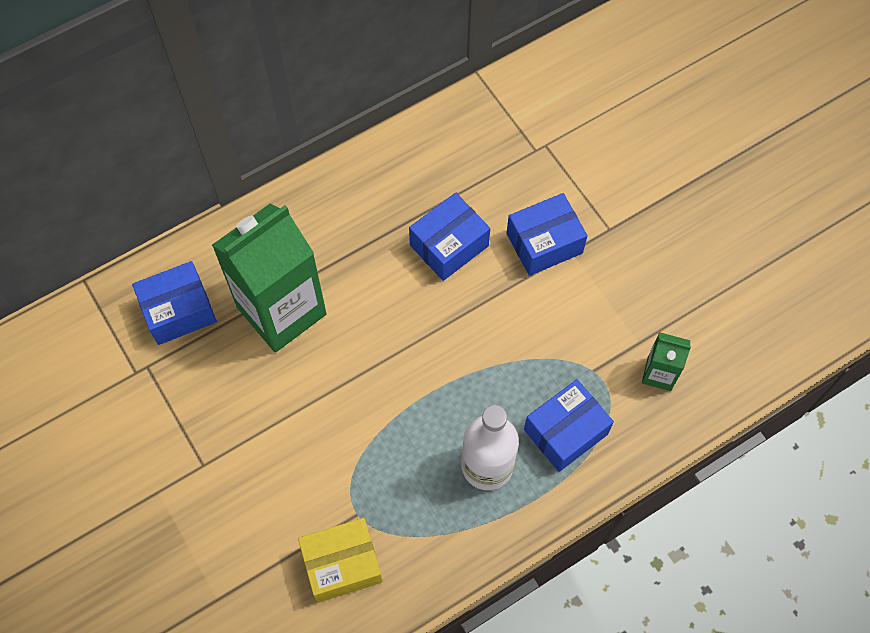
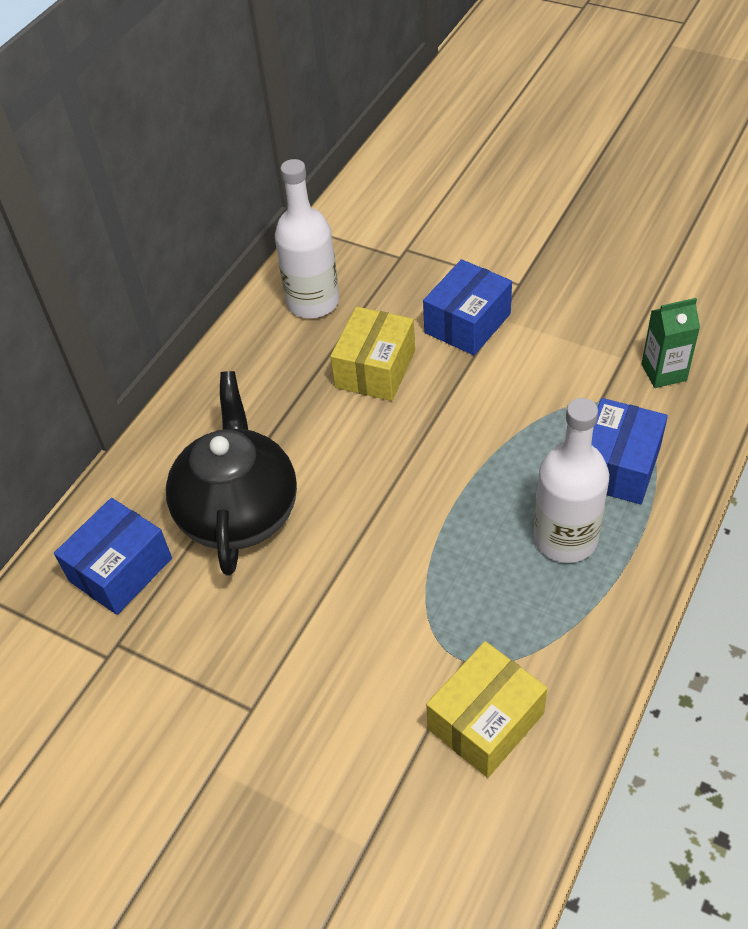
camera: 25 degrees left, 15 degrees down
(281, 311) = (239, 511): green carton -> black teapot
(442, 156) = (313, 302): none -> white bottle
(449, 245) = (375, 369): blue box -> yellow box

